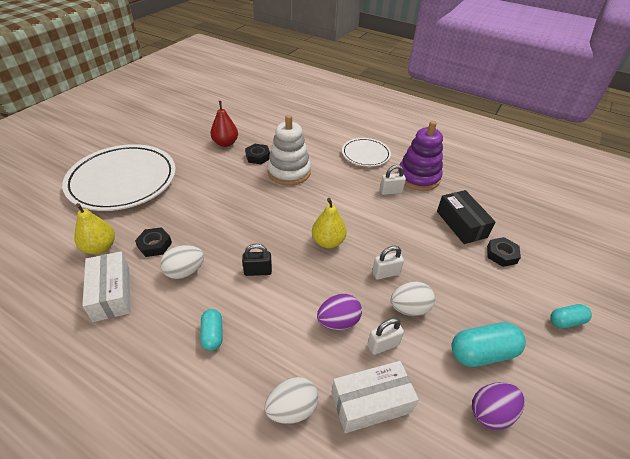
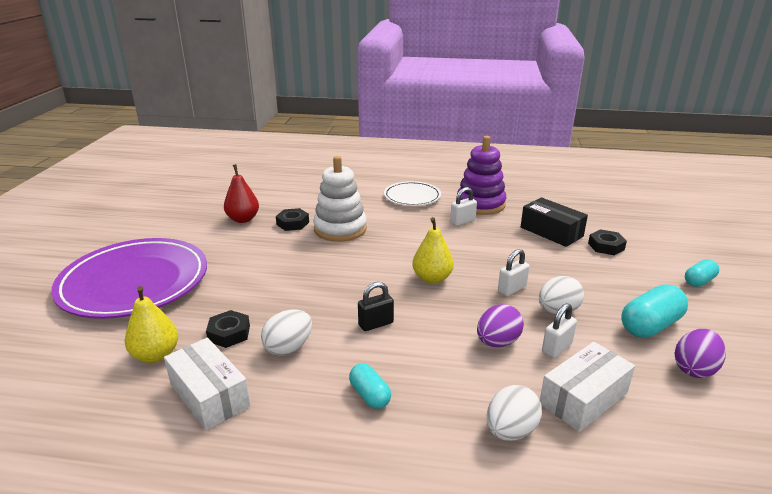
camera: 20 degrees left, 15 degrees down
(123, 181) = (134, 282): white plate -> purple plate

